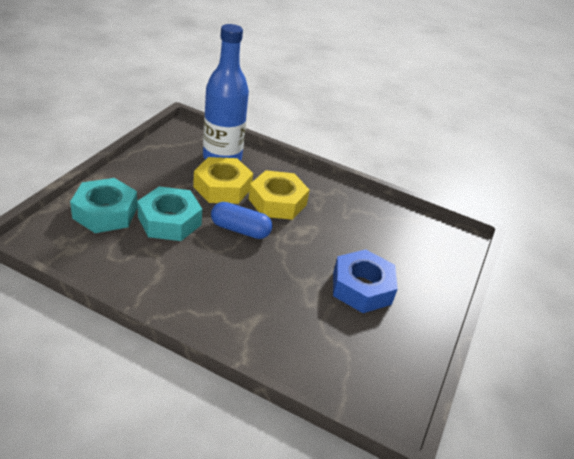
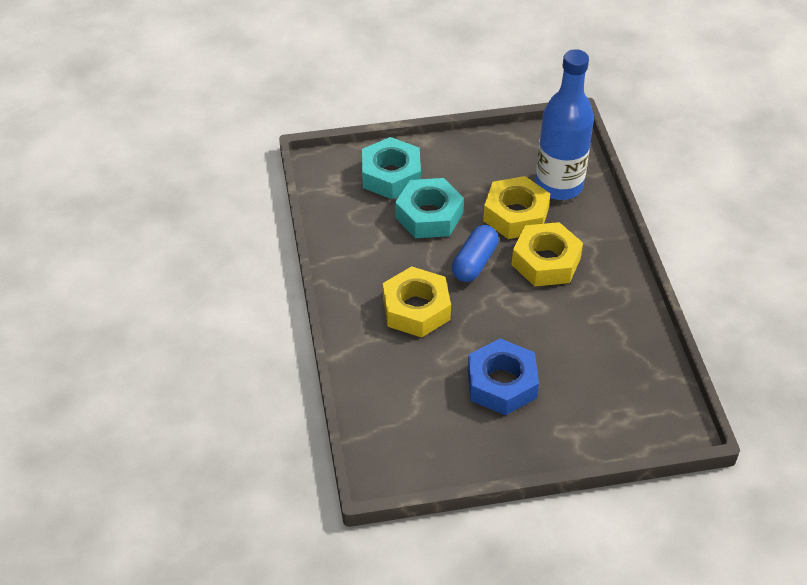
camera: 60 degrees right, 10 degrees up
(240, 230) = (474, 262): blue capsule -> blue capsule turned 45 degrees clockwise
(248, 284) = (416, 309): none -> yellow nut

